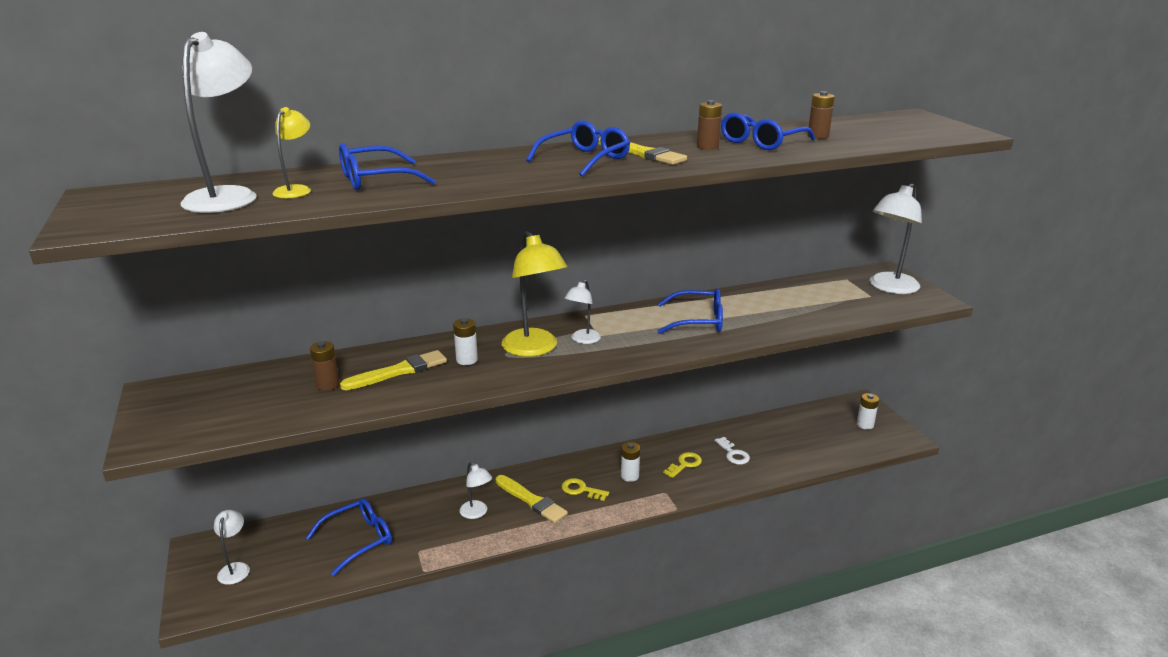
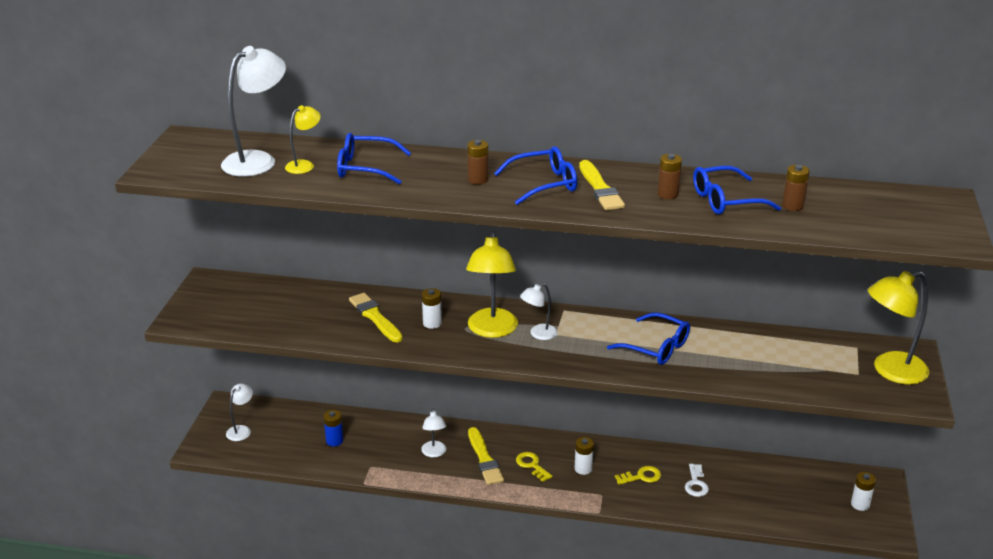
camera: 30 degrees right, 5 degrees up
(328, 385) = (318, 312): brown battery -> brown battery (478, 180)
(358, 540) = (334, 441): blue glasses -> blue battery
(398, 371) = (375, 317): yellow brush -> yellow brush turned 120 degrees counterclockwise
(889, 288) = (890, 371): white lamp -> yellow lamp

